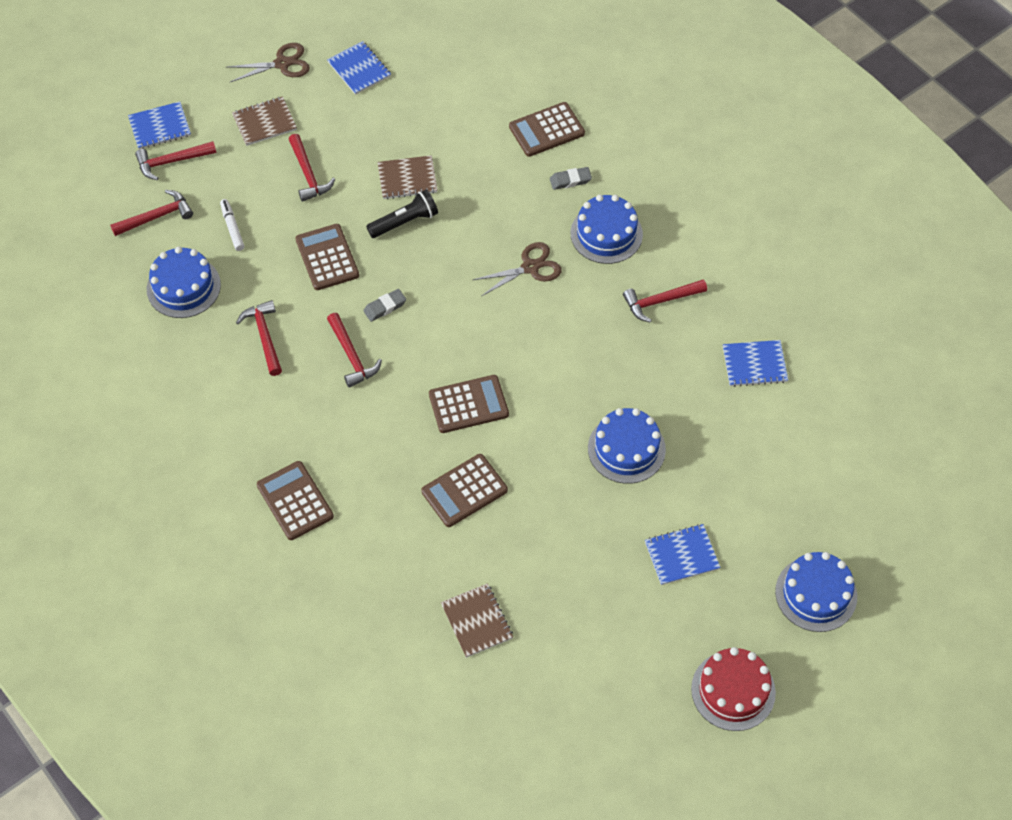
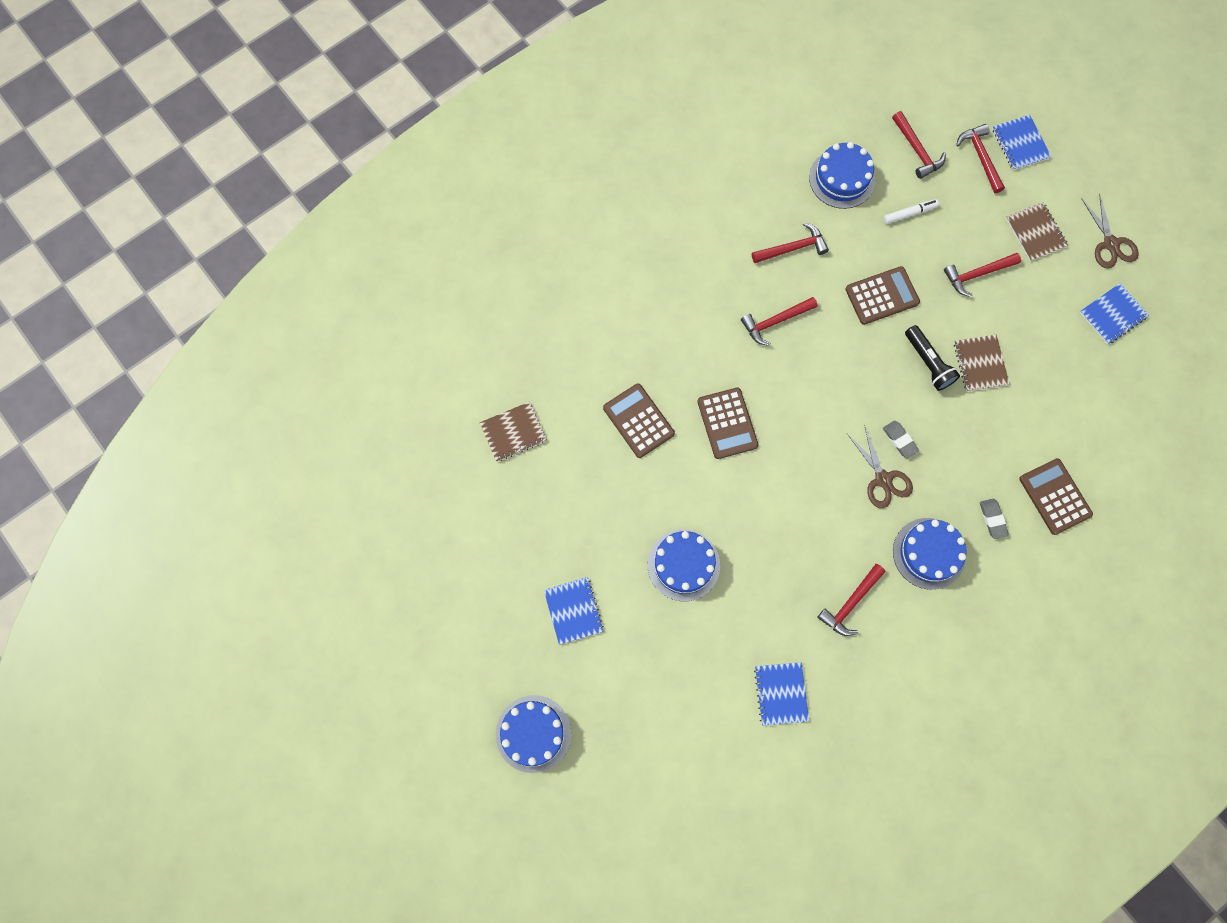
camera: 90 degrees right, 15 degrees up
(295, 501) = (628, 282): brown calculator -> none
(385, 307) = (829, 348): grey eraser -> grey eraser (899, 440)
(660, 301) = (850, 603): red hammer -> red hammer turned 120 degrees counterclockwise
(733, 690) = (442, 649): red cake -> none

